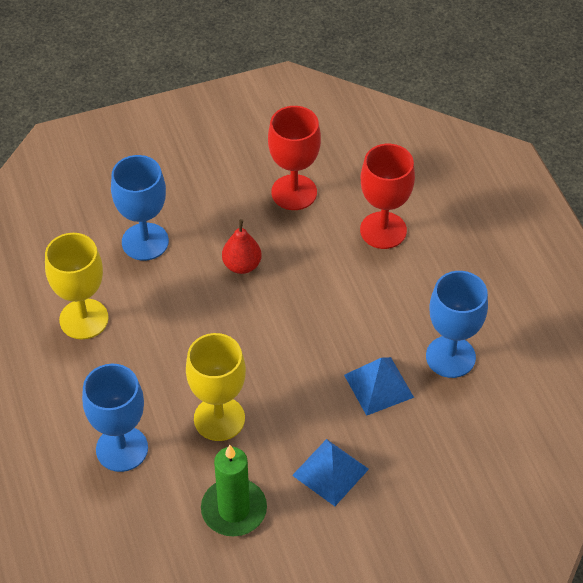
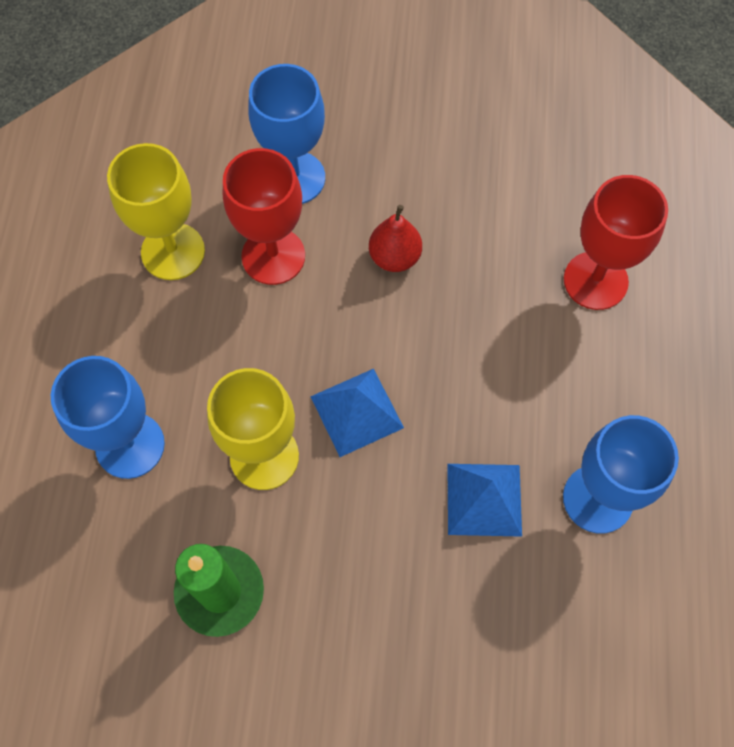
camera: 25 degrees right, 15 degrees up
(294, 192) = (507, 183): red goblet -> red goblet (273, 256)
(330, 472) = (363, 594): blue pyramid -> blue pyramid (356, 412)

